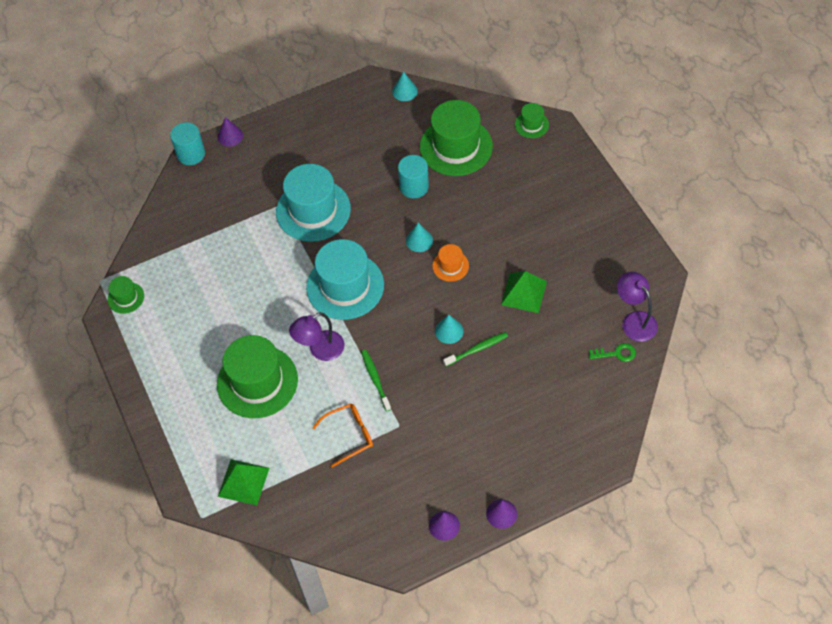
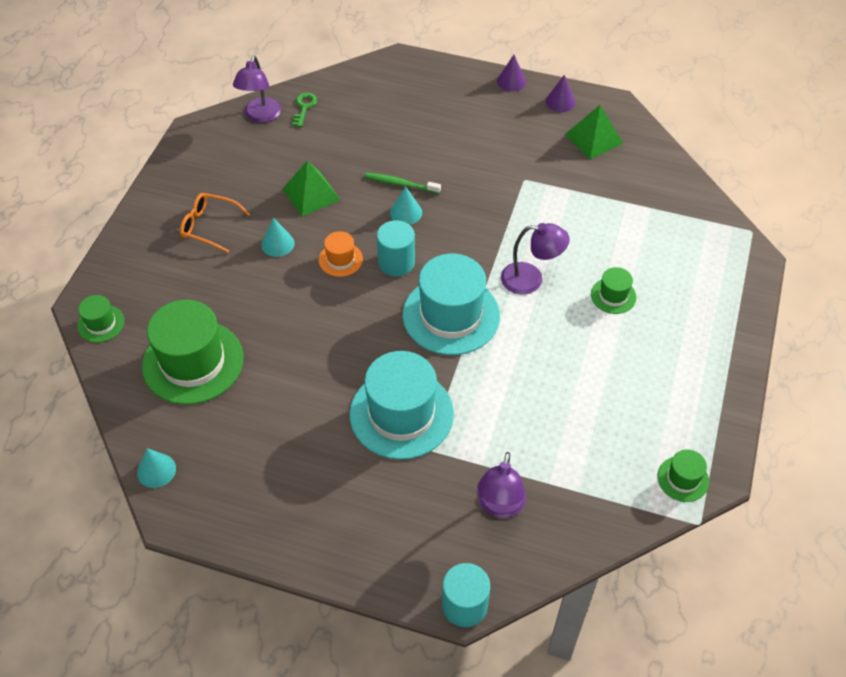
camera: 140 degrees left, 5 degrees down
(214, 207) = (499, 506): none -> purple lamp
(230, 136) = (397, 589): purple cone -> none
(243, 482) = (694, 230): green pyramid -> green pyramid (594, 138)
(257, 382) = (613, 296): green hat -> green hat, size x0.47
(349, 435) = (572, 200): orange glasses -> orange glasses (209, 226)
(375, 380) = (508, 223): green toothbrush -> none
(414, 187) = (281, 355): turquoise cylinder -> turquoise cylinder (396, 262)
(419, 240) = (339, 302): turquoise cone -> turquoise cone (277, 244)
(616, 353) = (304, 107): green key -> green key turned 60 degrees clockwise

